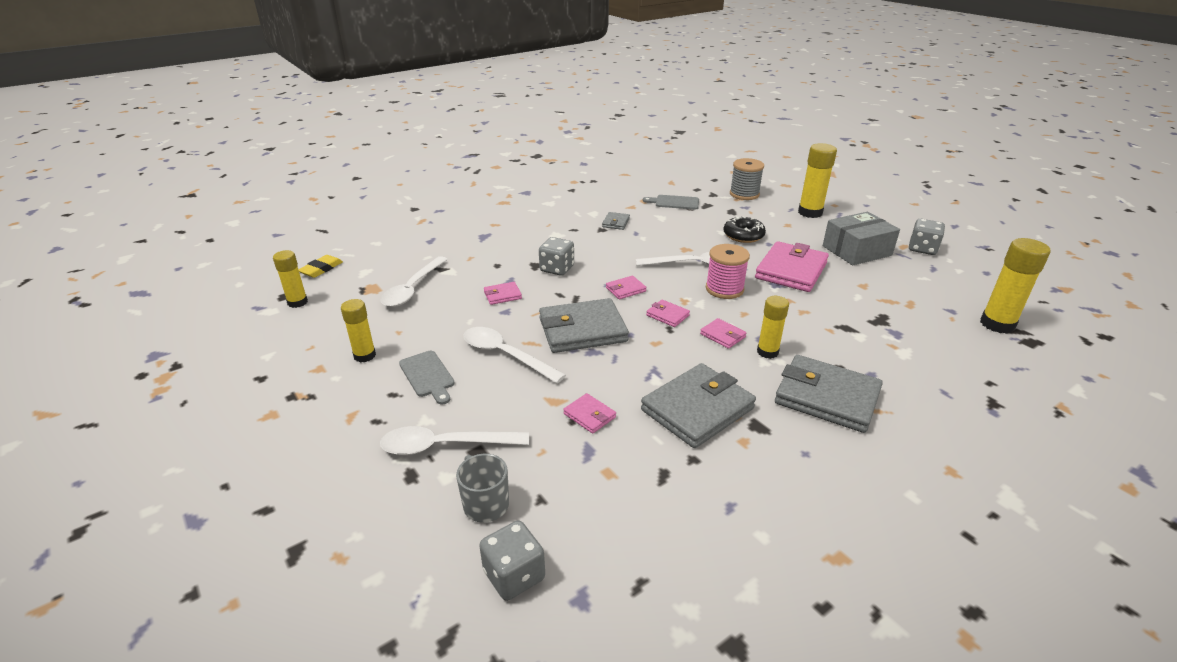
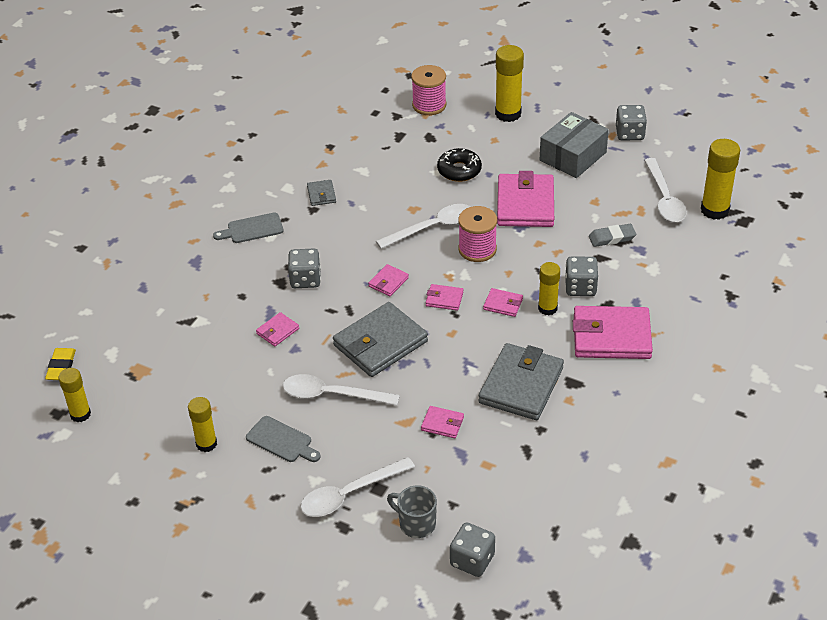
camera: 25 degrees left, 10 degrees up
(412, 289) = (182, 356): white spoon -> white spoon (664, 198)
(674, 202) = (364, 142): grey cutting board -> grey cutting board (252, 229)
(744, 194) = (429, 105): grey spool -> pink spool
(813, 345) = (580, 287): none -> grey dice
(826, 397) = (611, 337): grey wallet -> pink wallet
(868, 316) = (612, 238): none -> grey eraser

